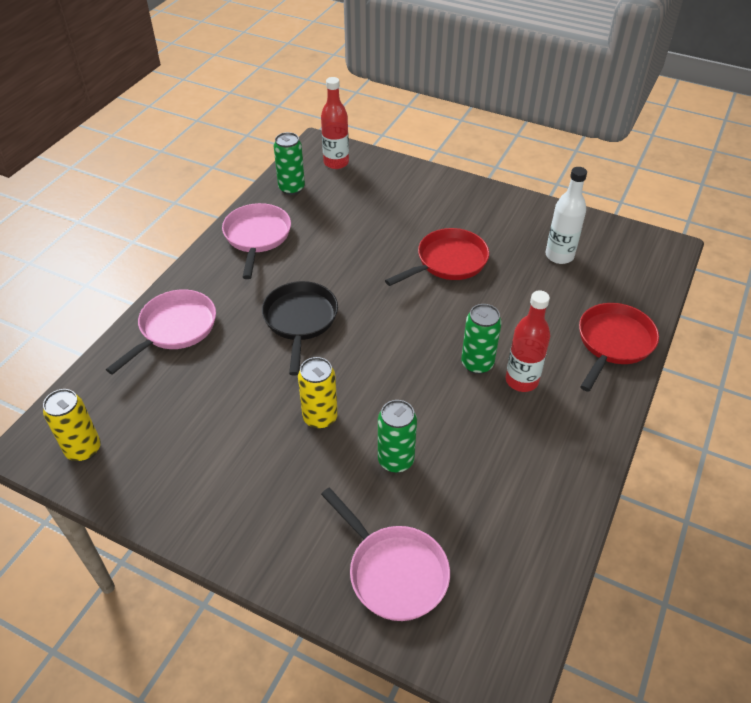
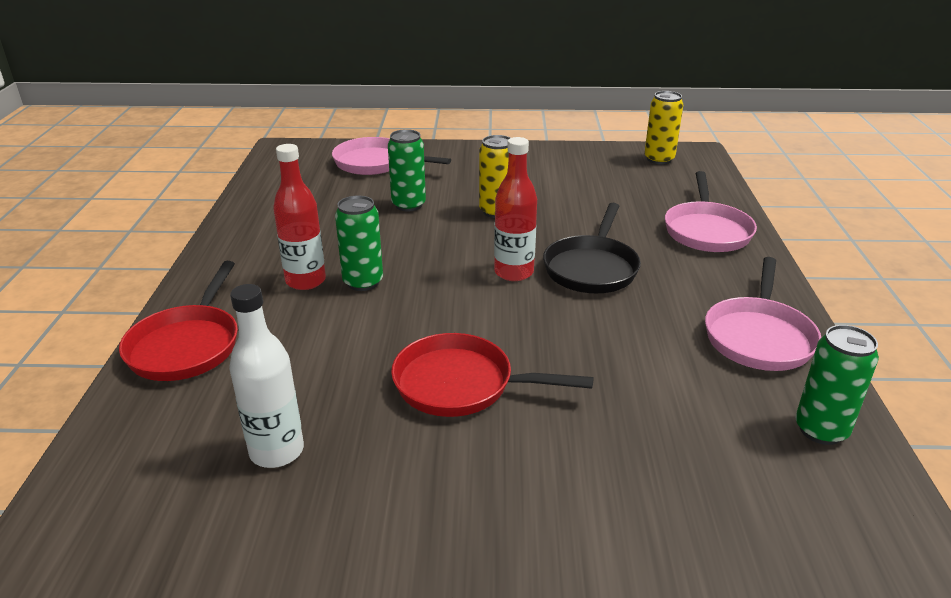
camera: 155 degrees right, 15 degrees down
(257, 237) = (759, 337): pink pan -> pink pan turned 45 degrees clockwise
(300, 320) = (591, 268): black pan -> black pan turned 45 degrees clockwise
(336, 163) = (822, 520): red bottle -> red bottle (513, 272)
(448, 262) = (461, 384): red pan -> red pan turned 75 degrees clockwise

